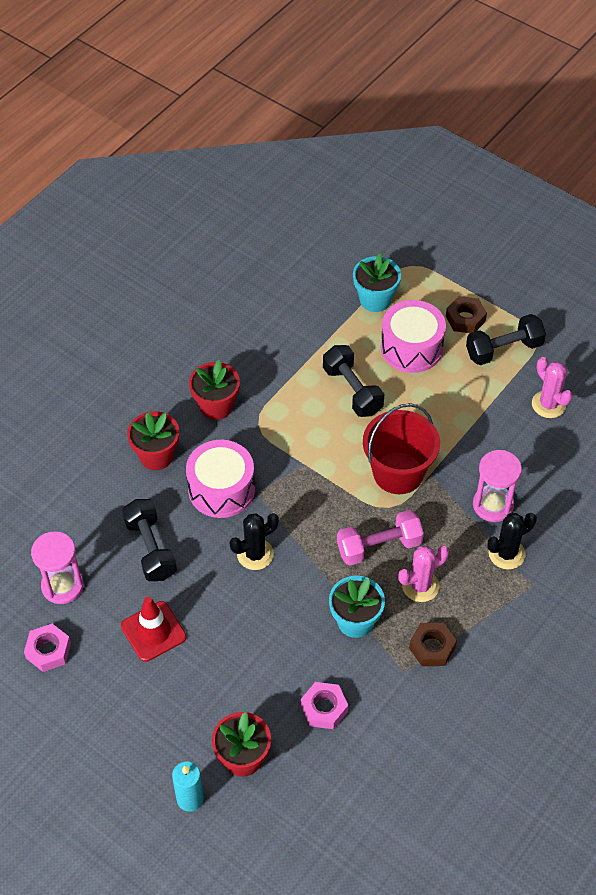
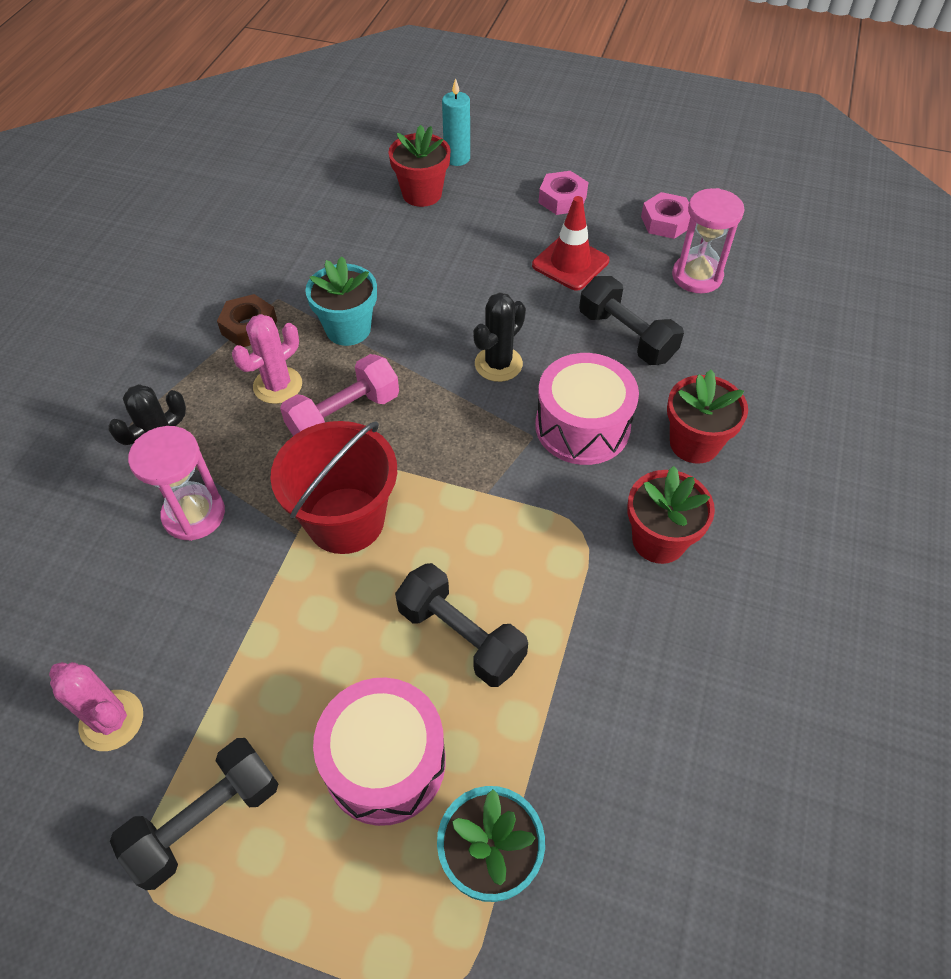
camera: 160 degrees right, 0 degrees up
(324, 708) = (355, 247): pink nut -> pink nut (562, 199)
(465, 319) = (294, 874): brown nut -> none

